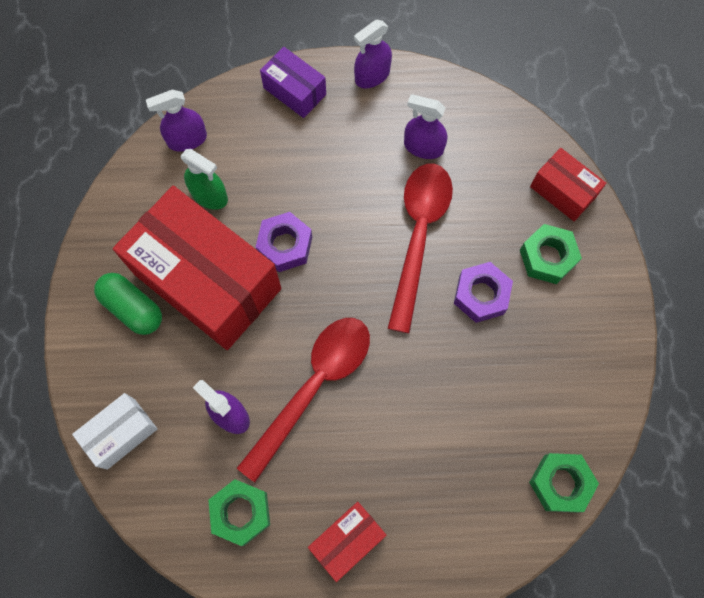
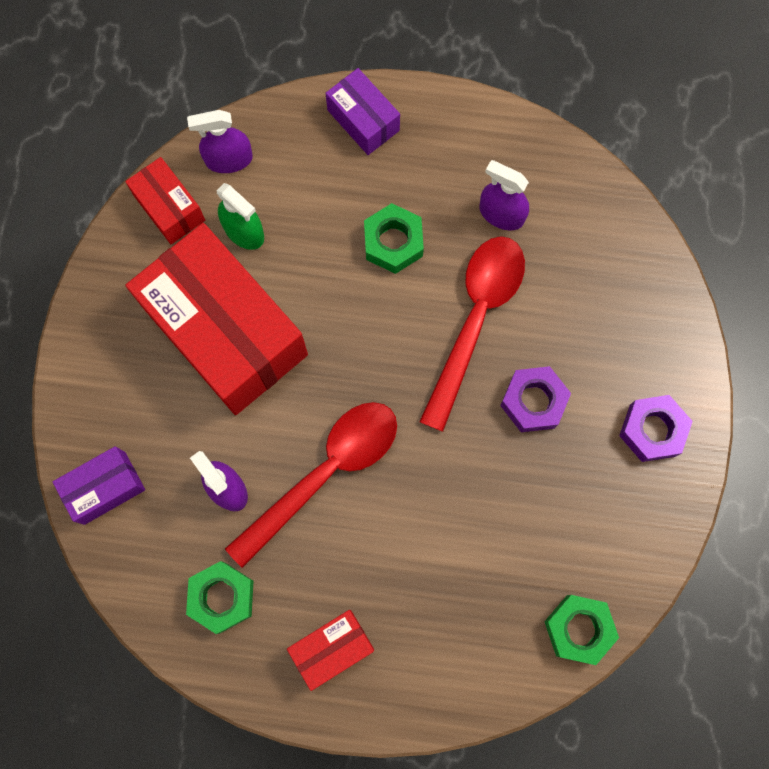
camera: 10 degrees right, 5 degrees up
(121, 433) = (105, 488): white box -> purple box
(133, 308) = (138, 348): green capsule -> none
(285, 245) = (320, 305): purple nut -> purple nut (652, 430)
(372, 76) = (458, 116): purple spray bottle -> none
(547, 257) = (619, 370): green nut -> green nut (393, 242)
(563, 191) = (654, 295): red box -> red box (169, 208)

